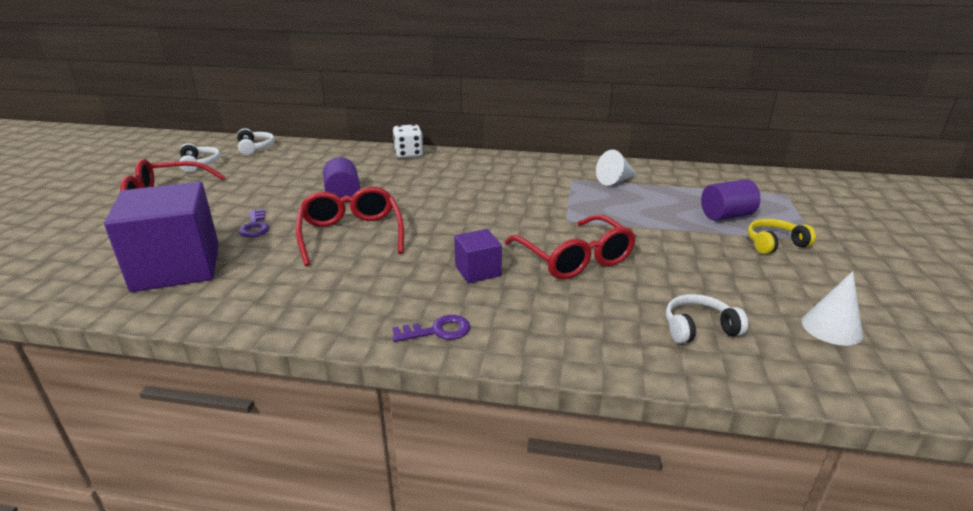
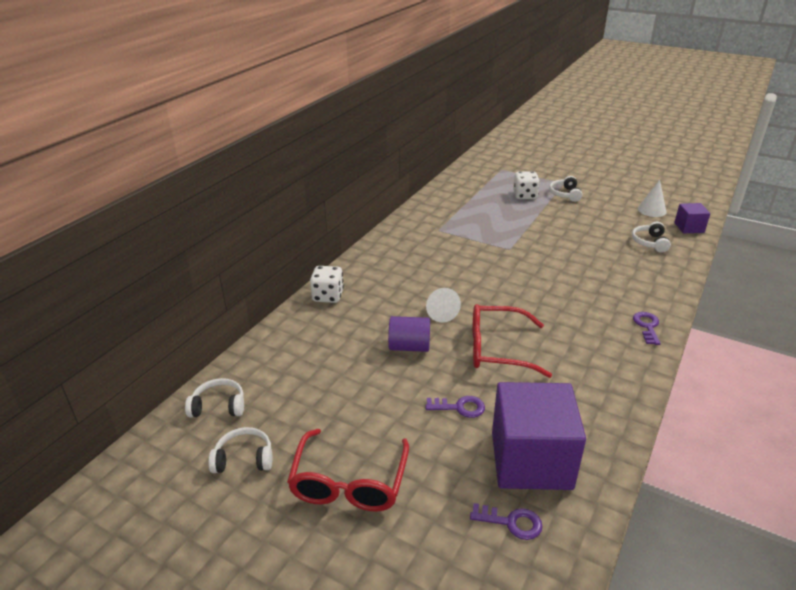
camera: 70 degrees left, 5 degrees up
(100, 265) = (511, 522): none -> purple key
(478, 271) = (574, 298): purple cube -> purple cube (689, 227)
(575, 258) = (566, 259): red glasses -> none
(615, 180) = (451, 214): white cone -> white cone (440, 312)
(726, 216) = (524, 195): purple cylinder -> white dice
(774, 244) = (565, 194): yellow headphones -> white headphones

